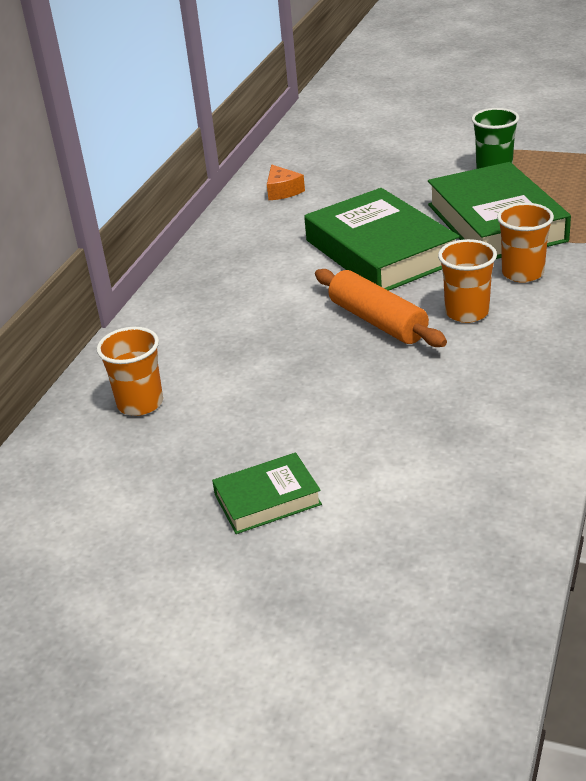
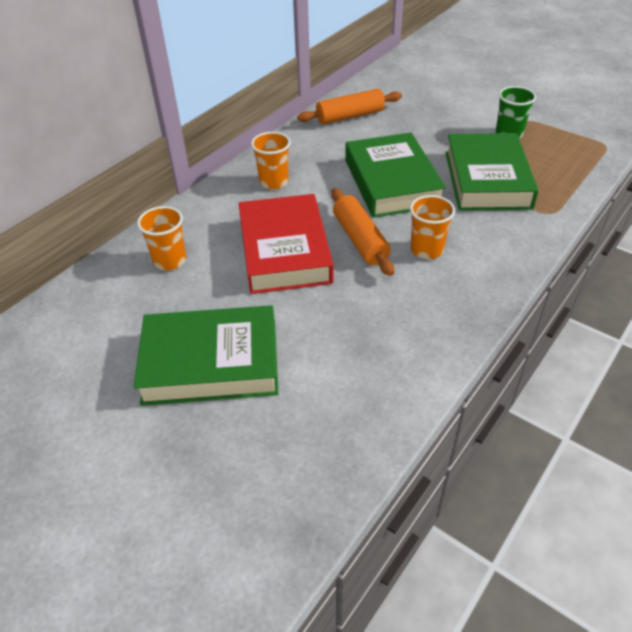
camera: 15 degrees right, 10 degrees up
(267, 499) = (211, 363): green book -> green book, size x1.97
(282, 191) = (350, 116): orange cheese -> orange rolling pin
(288, 356) = (284, 251): none -> red book
(522, 273) = (484, 227): orange cup -> orange cup (274, 182)

